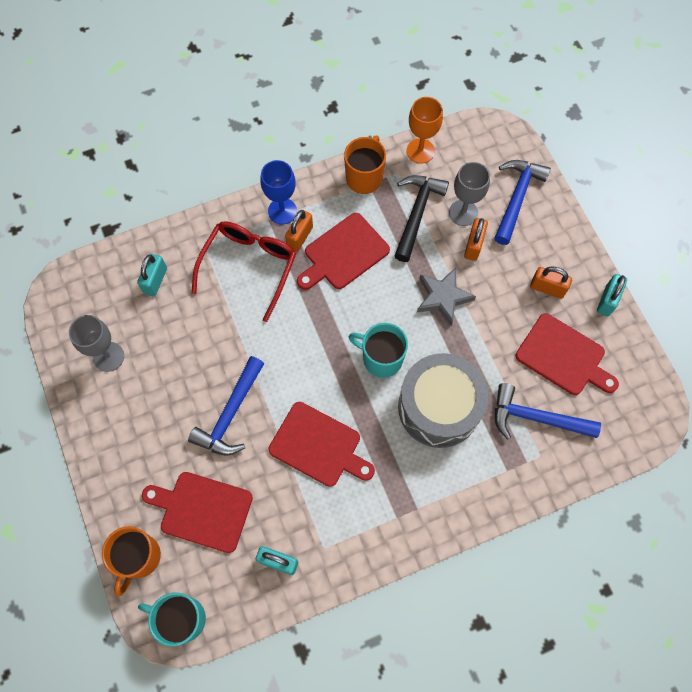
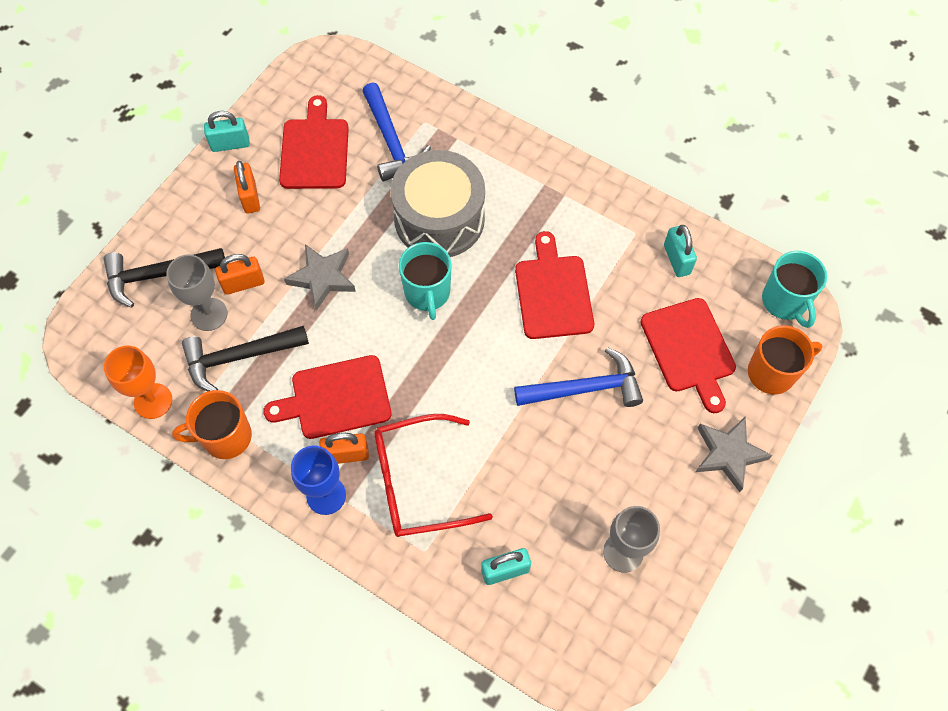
camera: 125 degrees left, 5 degrees down
(111, 474) = (728, 454): none -> grey star
(343, 253) = (336, 398): red cutting board -> red cutting board turned 150 degrees clockwise
(516, 198) = (158, 275): blue hammer -> black hammer

